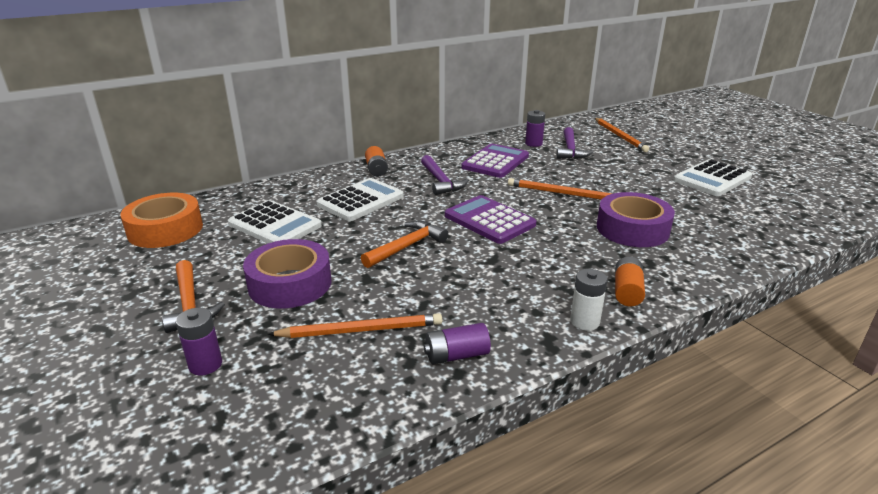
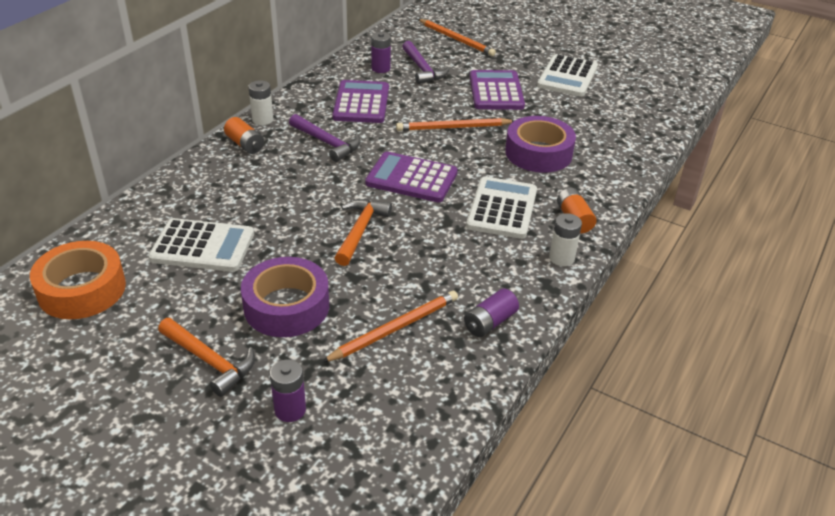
camera: 30 degrees left, 10 degrees up
(360, 201) = (265, 190): white calculator -> white calculator (502, 208)
(406, 157) = (262, 120): none -> white battery
(627, 176) = (496, 91): none -> purple calculator

